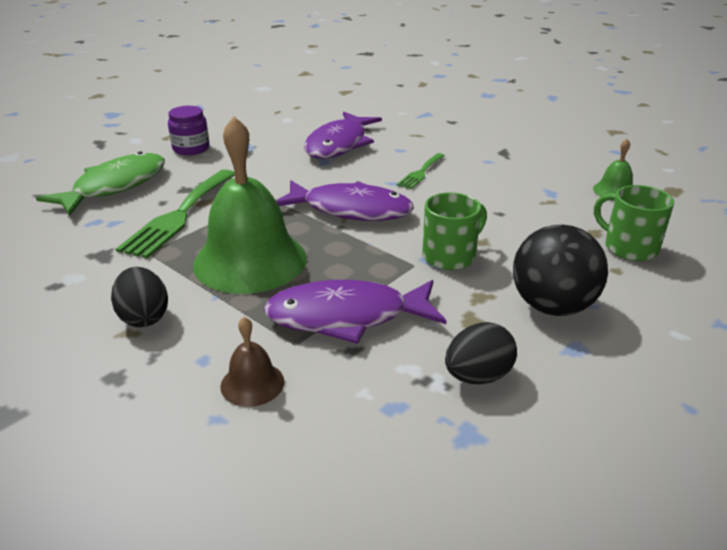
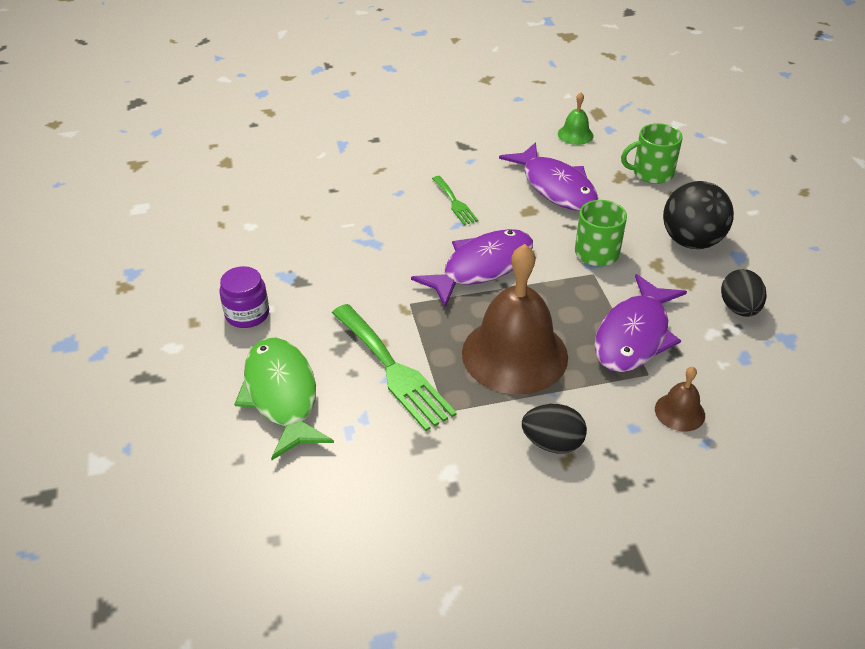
camera: 55 degrees left, 10 degrees up
(250, 260) = (514, 354): green bell -> brown bell
(339, 144) = (349, 219): purple fish -> purple fish (555, 187)

